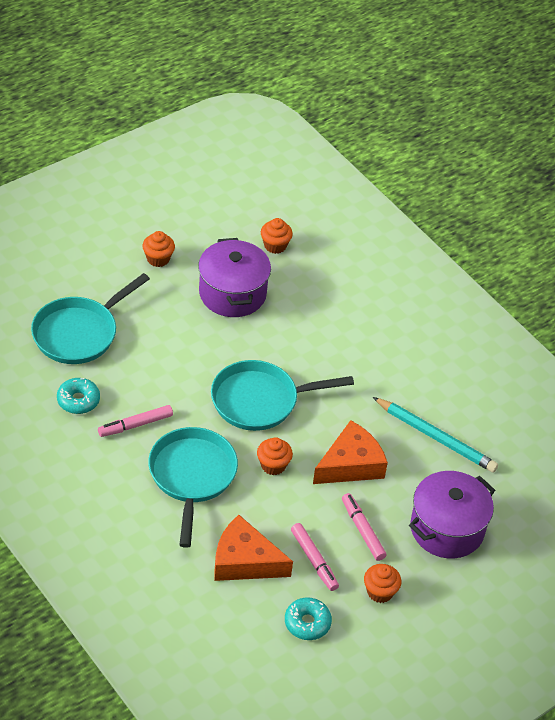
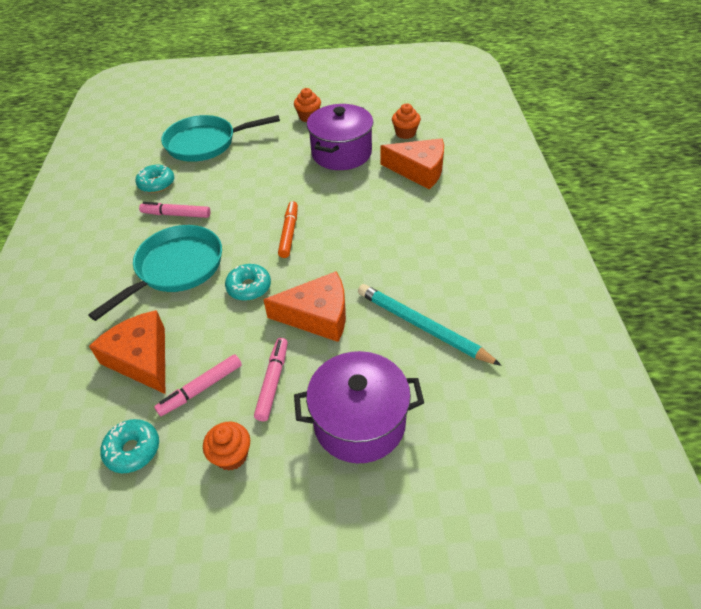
camera: 40 degrees right, 0 degrees up
(260, 400) = (289, 233): turquoise pan -> orange marker
(273, 465) = (249, 287): orange cupcake -> turquoise donut
(314, 560) = (201, 389): pink marker -> pink marker turned 45 degrees clockwise
(322, 286) = (419, 170): none -> orange cheese
(436, 438) = (422, 326): turquoise pencil -> turquoise pencil turned 150 degrees clockwise

